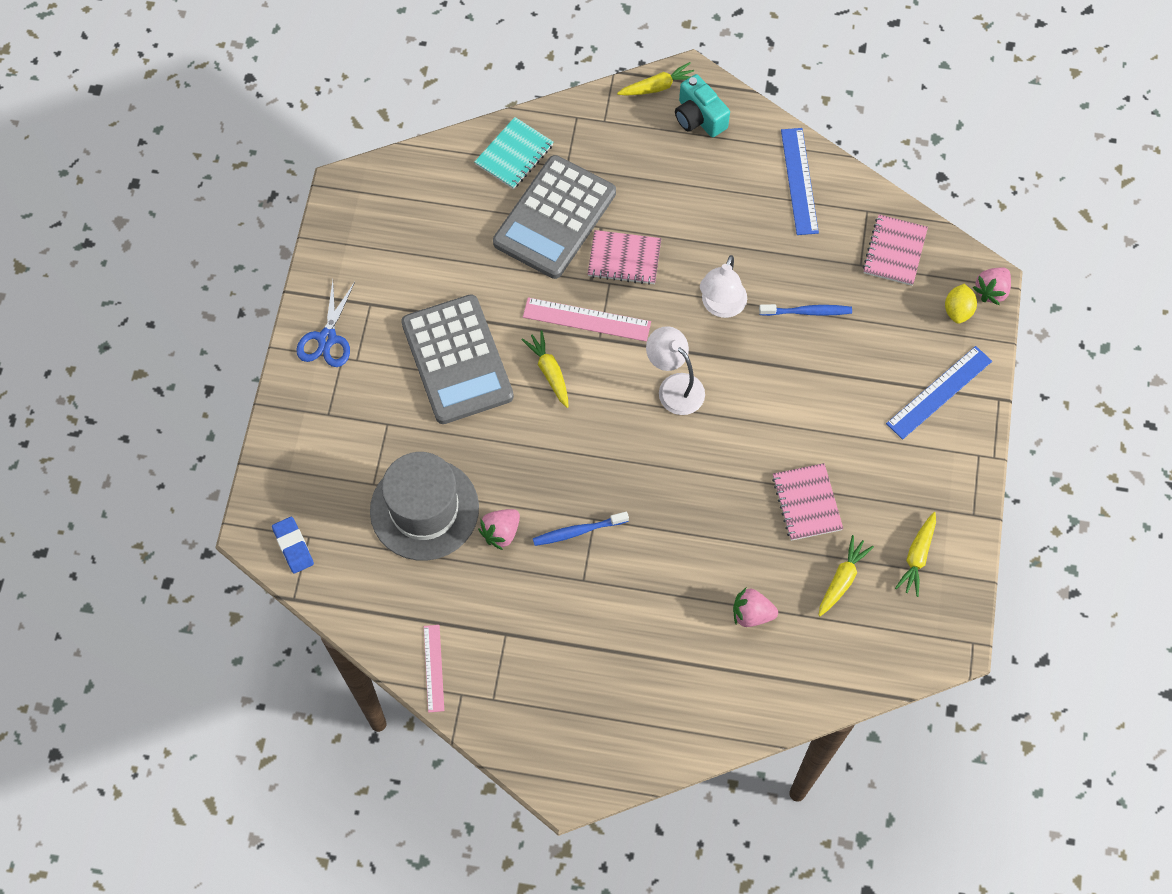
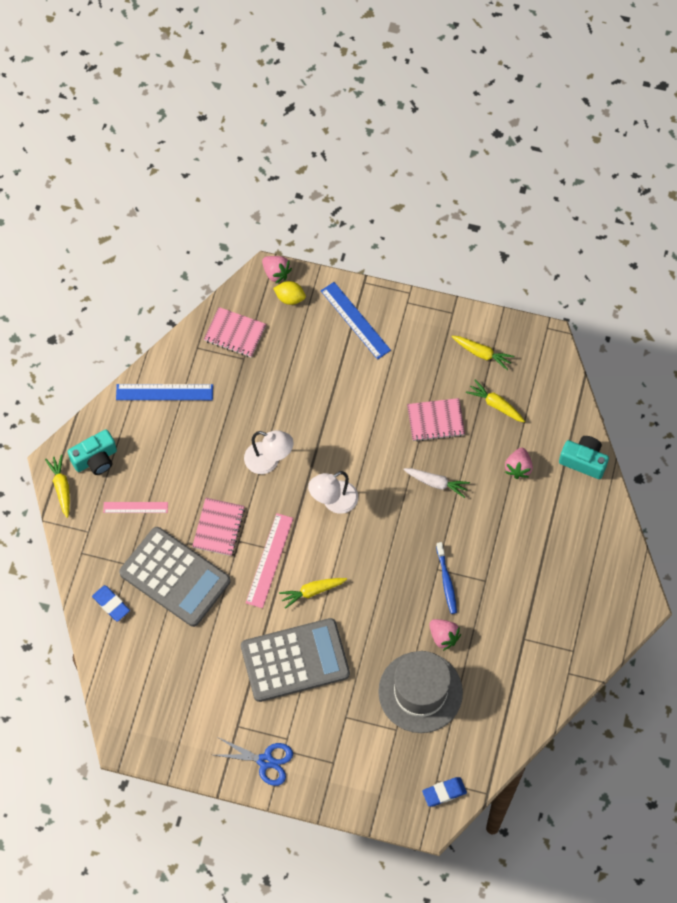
camera: 85 degrees left, 0 degrees up
(434, 668) = (547, 691): pink ruler -> pink ruler (135, 507)
(514, 155) = (111, 604): turquoise notebook -> blue eraser
(715, 510) = (436, 483): none -> white carrot
(773, 702) = (583, 461): none -> turquoise camera
(807, 312) = (280, 400): blue toothbrush -> none

